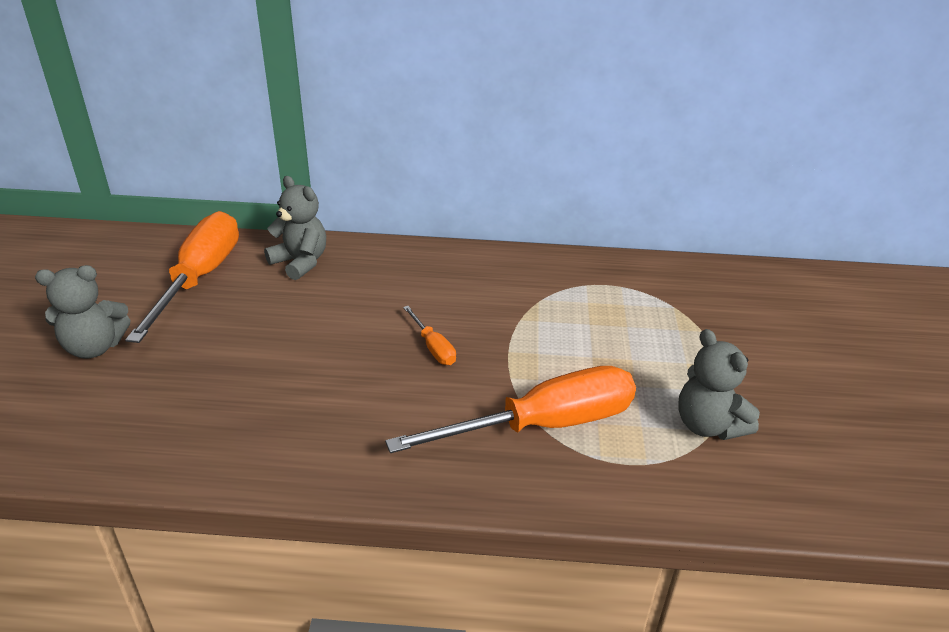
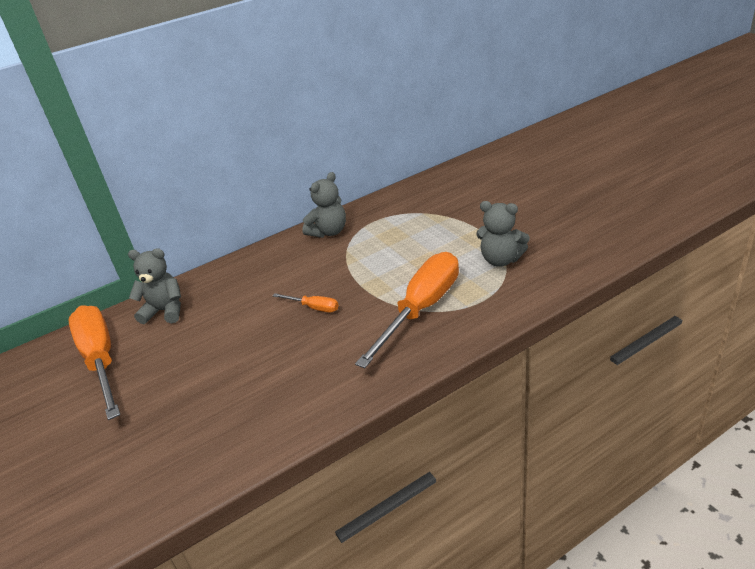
camera: 30 degrees left, 0 degrees up
(95, 347) = (75, 444): grey teddy bear -> grey teddy bear (329, 232)

